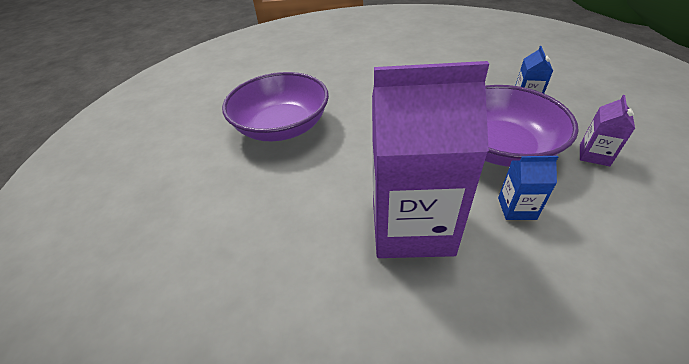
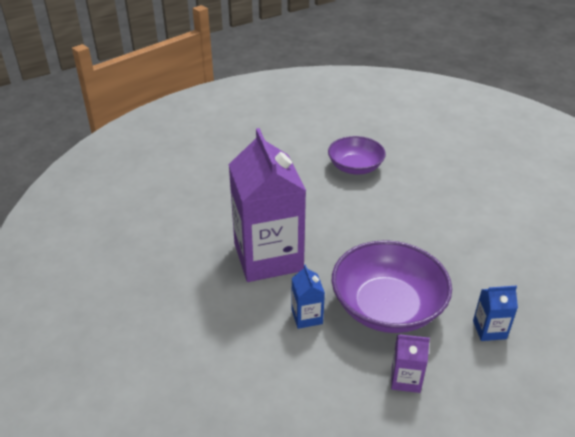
camera: 70 degrees right, 5 degrees down
(282, 126) = (355, 167): purple bowl -> purple bowl, size x0.63

